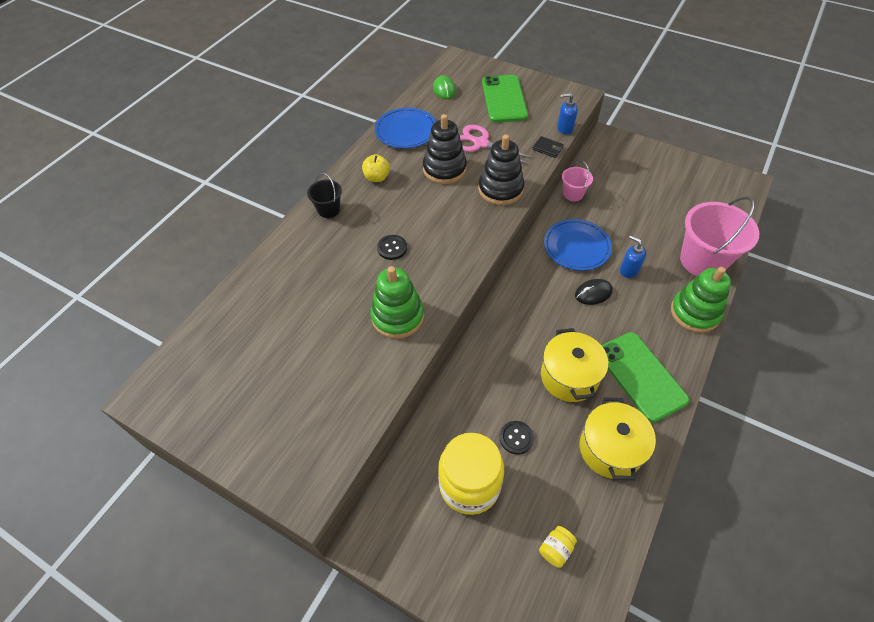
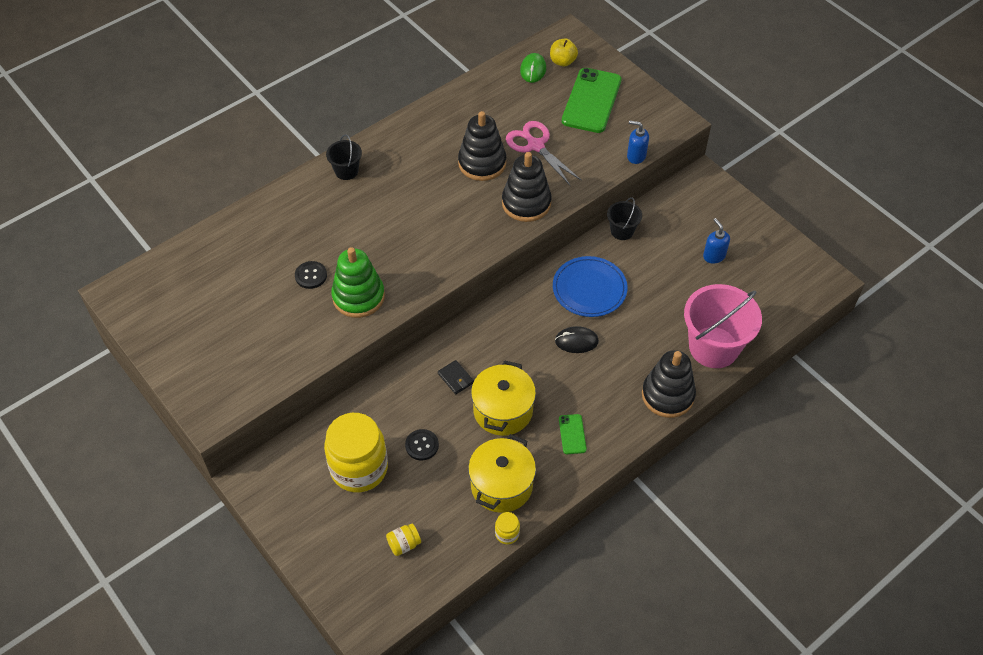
camera: 20 degrees right, 0 degrees up
(377, 177) = (409, 151): yellow apple -> yellow apple (562, 61)
(392, 248) = (387, 230): black button -> black button (311, 275)
(406, 131) = (466, 107): blue plate -> none
(547, 148) = (603, 173): black wallet -> black wallet (455, 378)
(573, 194) = (622, 231): pink bucket -> black bucket
(629, 270) = (628, 331): blue soap dispenser -> blue soap dispenser (714, 256)
(641, 376) = (572, 434): green phone -> green phone, size x0.46
(644, 496) = (507, 534): none -> yellow jar
(695, 313) = (667, 395): green stacking toy -> black stacking toy

